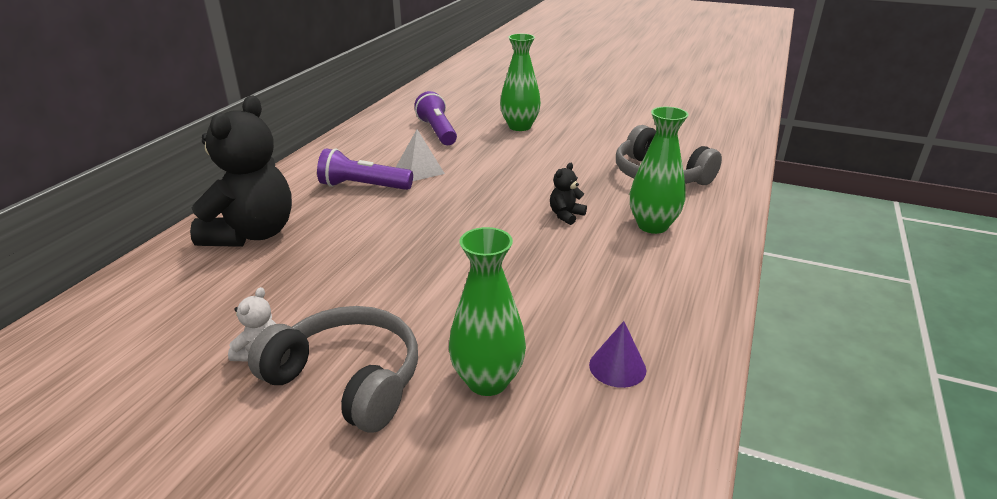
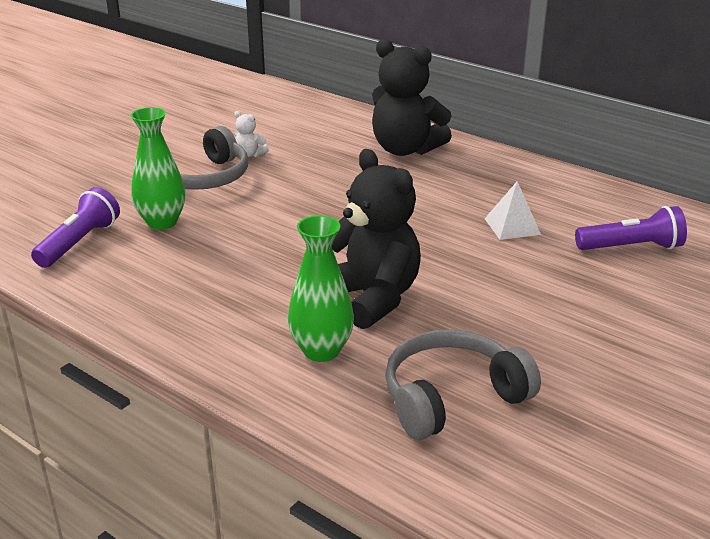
camera: 105 degrees right, 0 degrees up
(363, 186) = (480, 195): purple flashlight -> purple flashlight (80, 242)
(519, 126) = (649, 312): green vase -> none
(566, 215) = (371, 298): black teddy bear -> black teddy bear, size x2.45
(617, 367) = (132, 273): purple cone -> none

